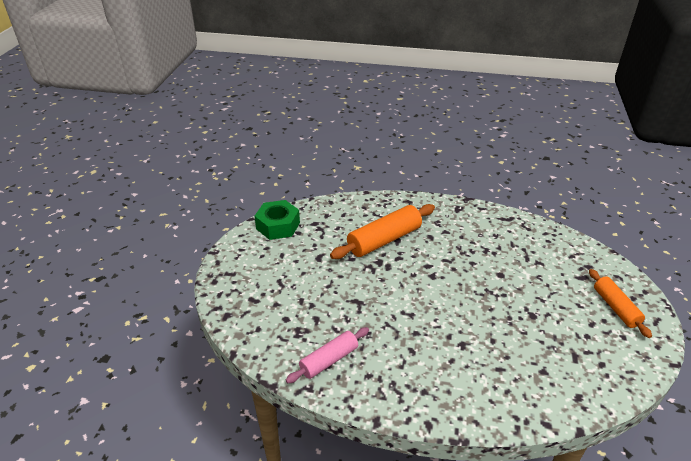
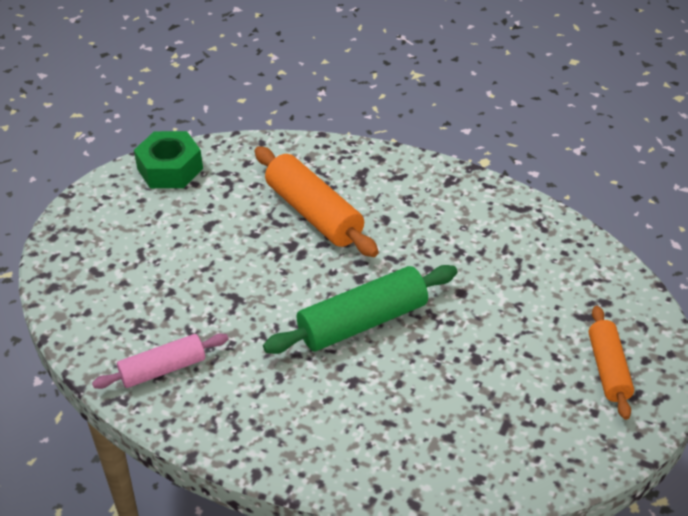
camera: 15 degrees right, 5 degrees up
(384, 240) = (314, 213): orange rolling pin -> orange rolling pin turned 75 degrees clockwise
(449, 304) = (363, 322): none -> green rolling pin

